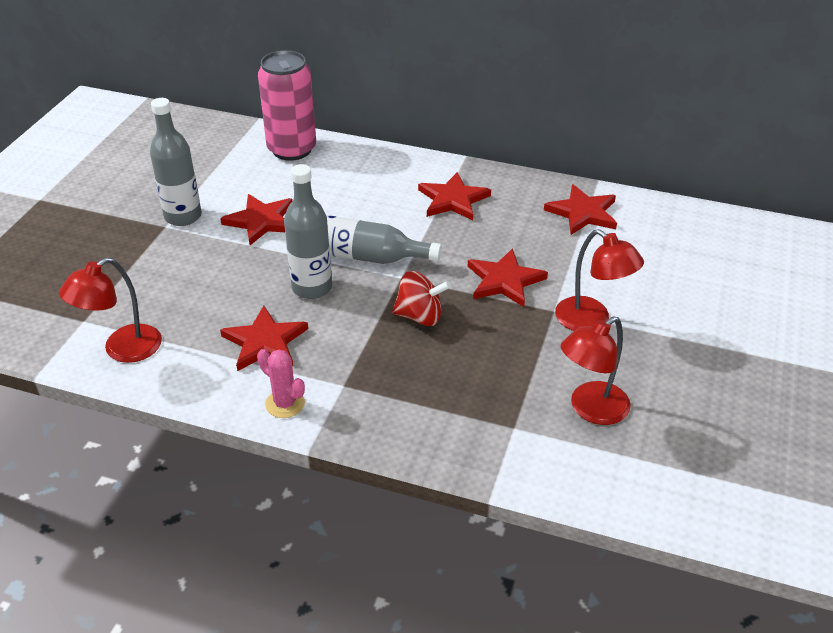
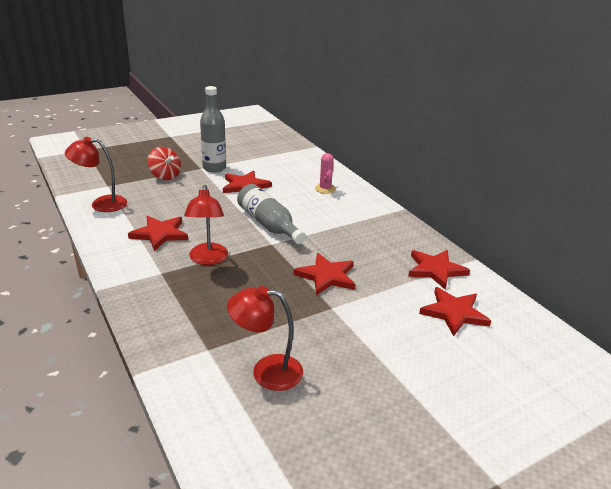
camera: 40 degrees right, 10 degrees down
(285, 404) = (123, 264): pink cactus -> pink cactus (325, 189)
(292, 149) = (311, 165): pink can -> none
(312, 288) = (220, 224): grey bottle -> none
(420, 316) = (250, 266): red spinning top -> red spinning top (165, 176)
(453, 200) = (361, 224): red star -> red star (454, 313)
(591, 321) = (347, 326): red lamp -> red lamp (208, 259)

